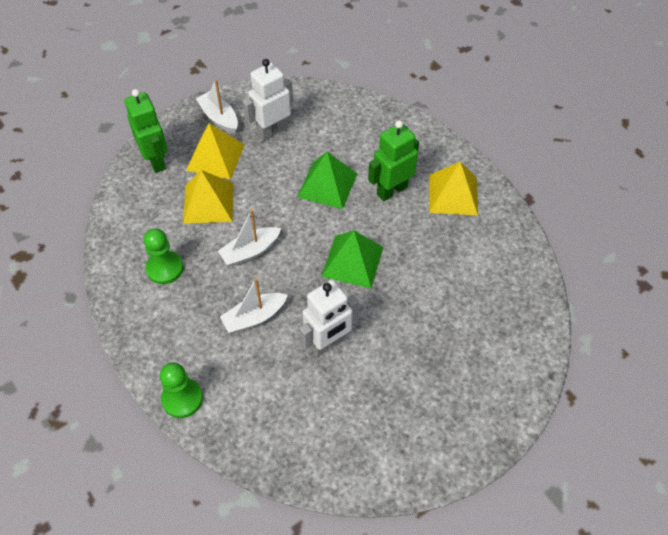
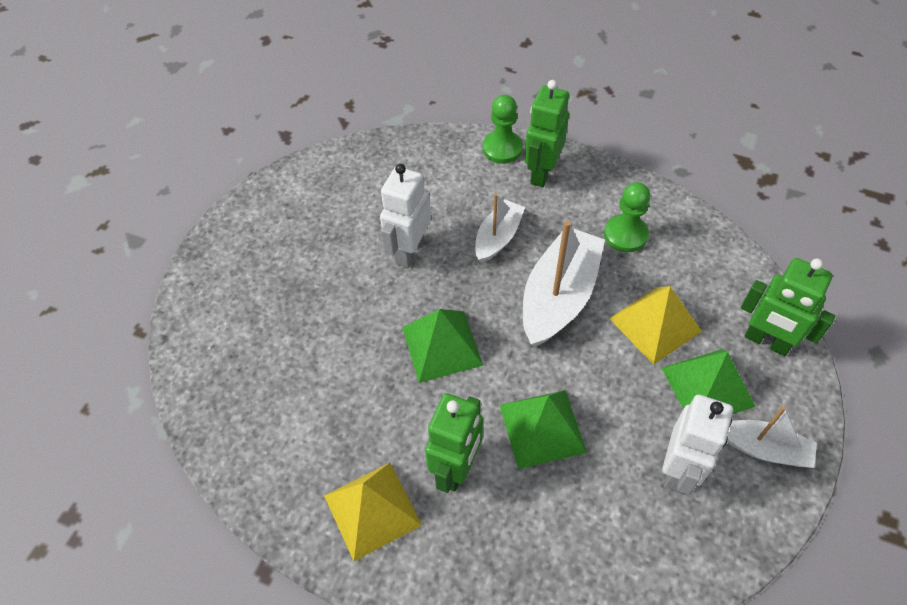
camera: 150 degrees right, 0 degrees up
(173, 355) = (541, 173): none -> green robot
(215, 157) = (707, 387): yellow pyramid -> green pyramid
(250, 251) = (559, 296): white boat -> white boat, size x1.71

